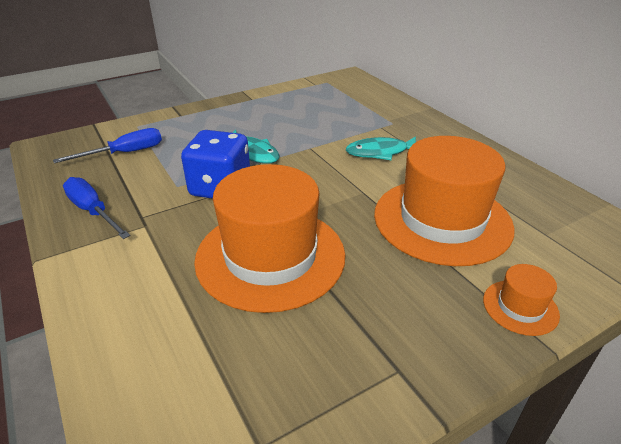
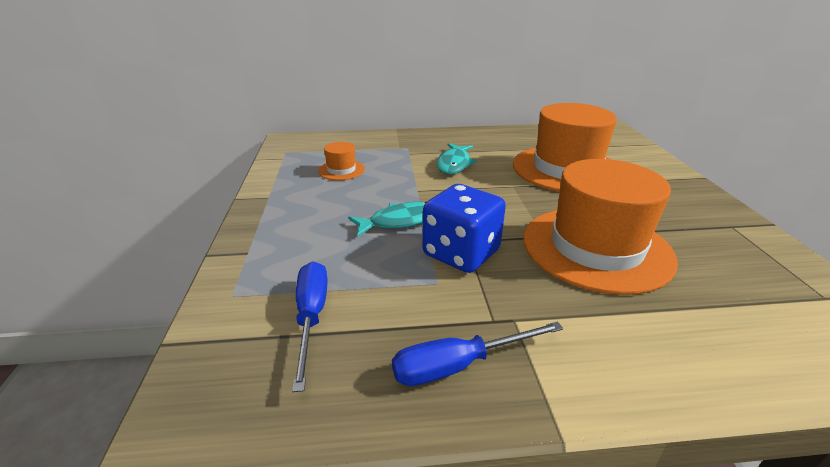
camera: 65 degrees left, 5 degrees down
(520, 307) = (666, 174): orange hat -> orange hat (341, 170)

